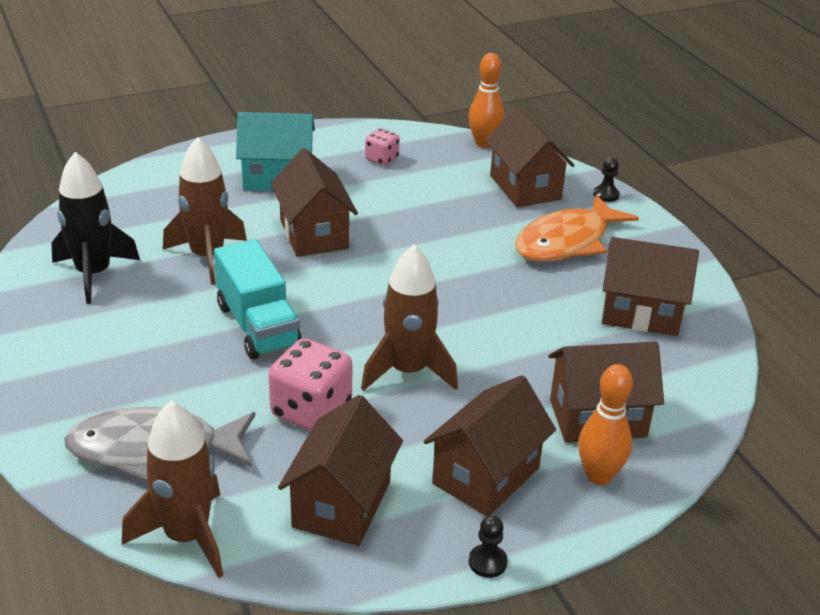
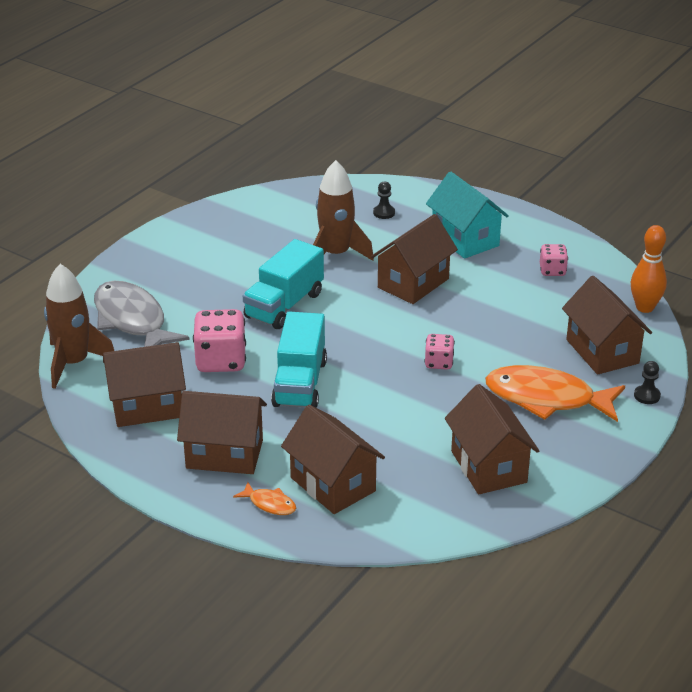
camera: 60 degrees right, 0 degrees up
(94, 274) = (270, 224): black rocket -> none
(408, 371) = (300, 383): brown rocket -> turquoise truck
(458, 274) = (439, 363): none -> pink dice
(487, 562) = (145, 482): black pawn -> black pawn (384, 213)
(525, 187) = (602, 351): brown house -> brown house turned 60 degrees counterclockwise
(599, 476) = (270, 504): orange bowling pin -> orange fish

